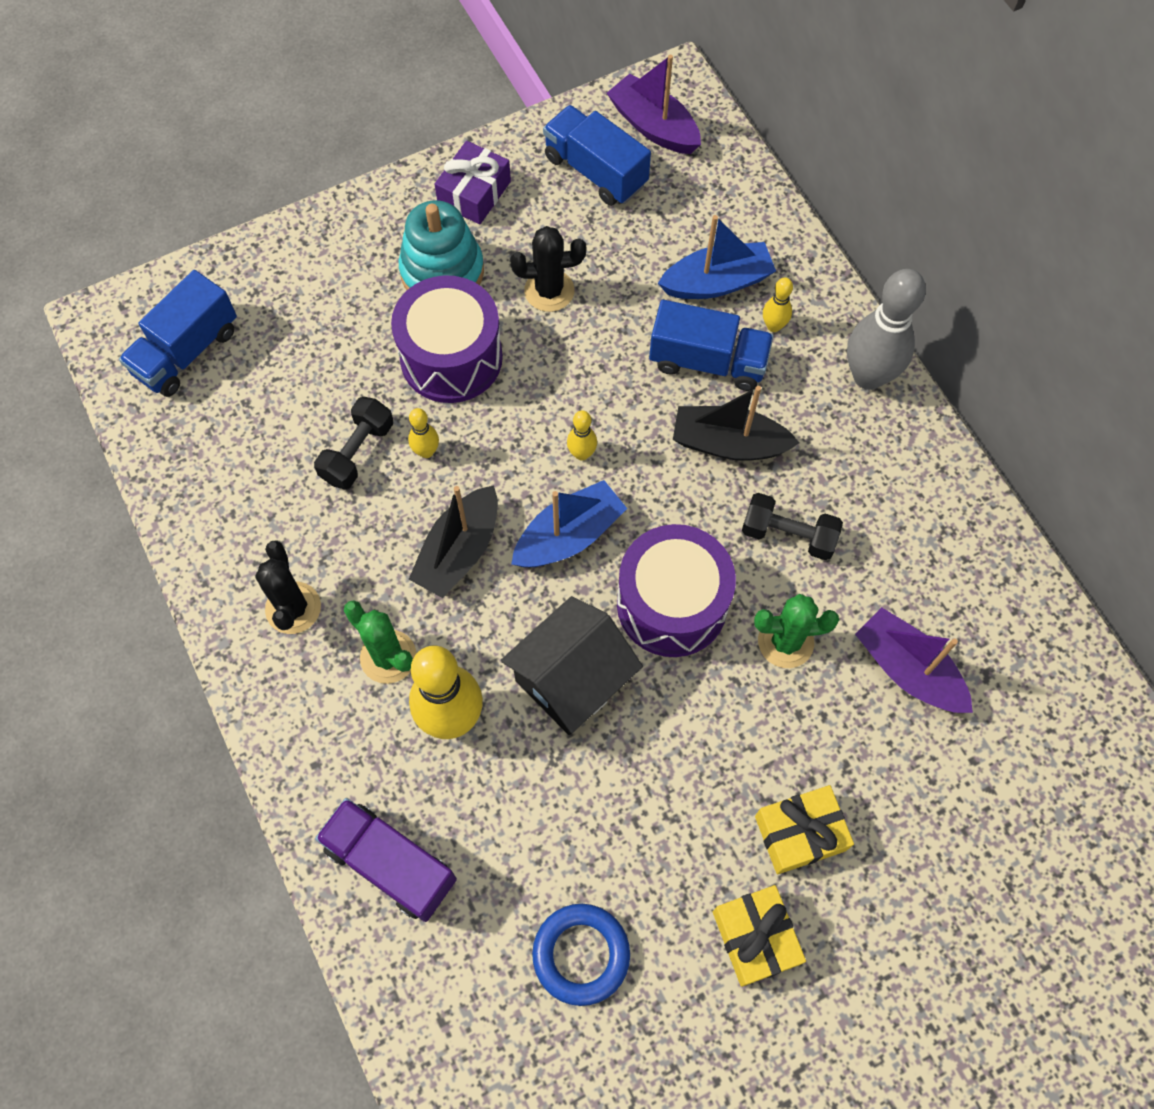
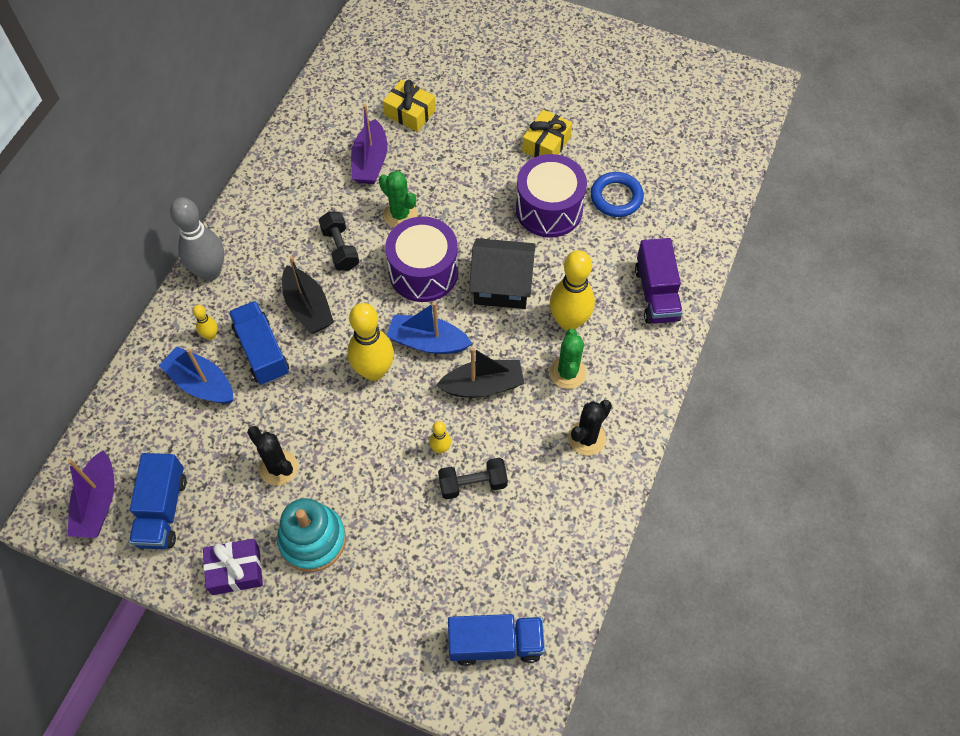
camera: 130 degrees left, 5 degrees down
(451, 358) = (369, 484): purple drum -> purple drum (549, 209)
(581, 454) = (374, 371): yellow bowling pin -> yellow bowling pin, size x2.15
(800, 833) = (486, 155): yellow gift -> yellow gift (410, 113)

